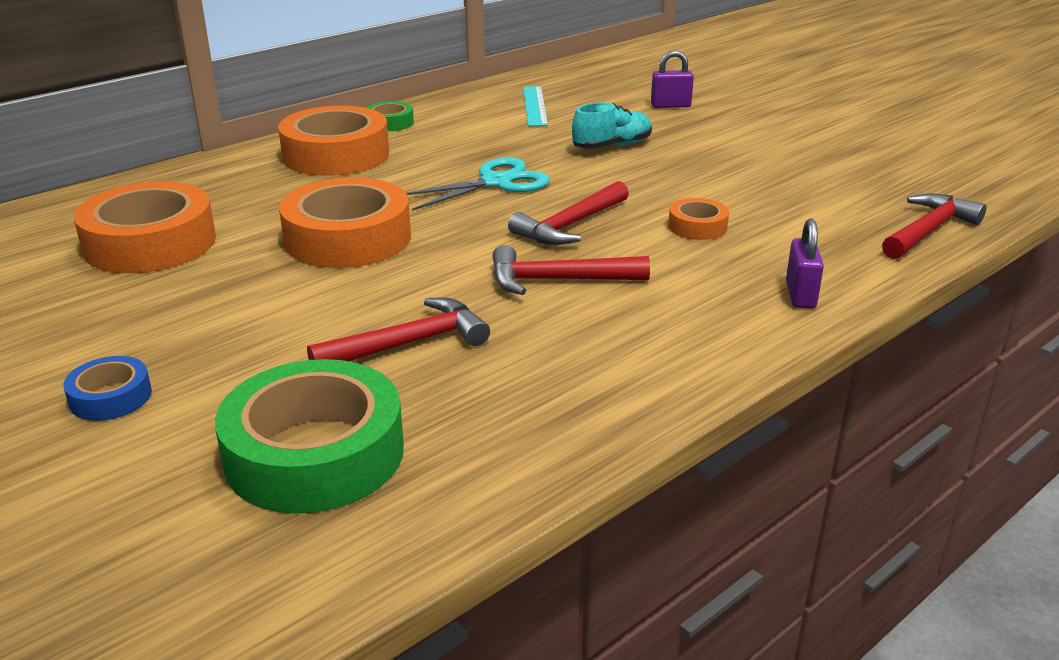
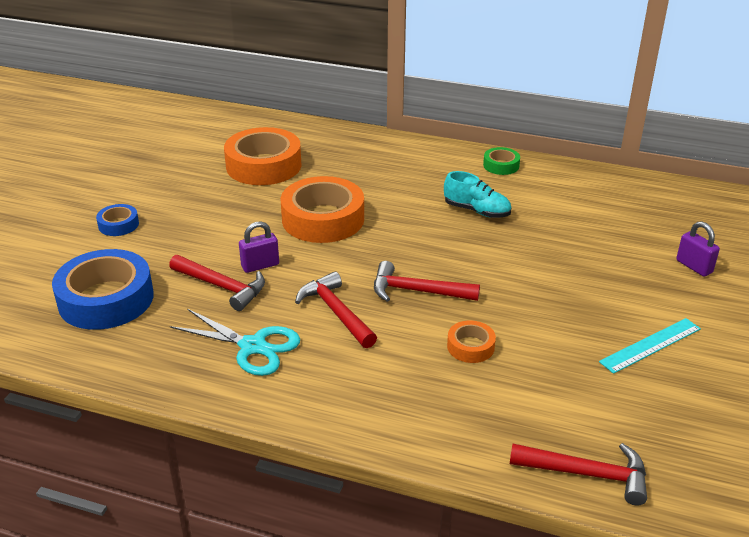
camera: 60 degrees right, 5 degrees up
(315, 453) = (106, 299): green tape -> blue tape
(336, 154) = (429, 168): orange tape -> none
(496, 182) = (452, 239): turquoise scissors -> turquoise scissors (253, 346)
(535, 106) = (606, 207): turquoise ruler -> turquoise ruler (651, 345)
(612, 146) = (571, 265): turquoise shoe -> turquoise shoe (476, 211)
(800, 295) = (404, 424): purple padlock -> purple padlock (260, 265)

